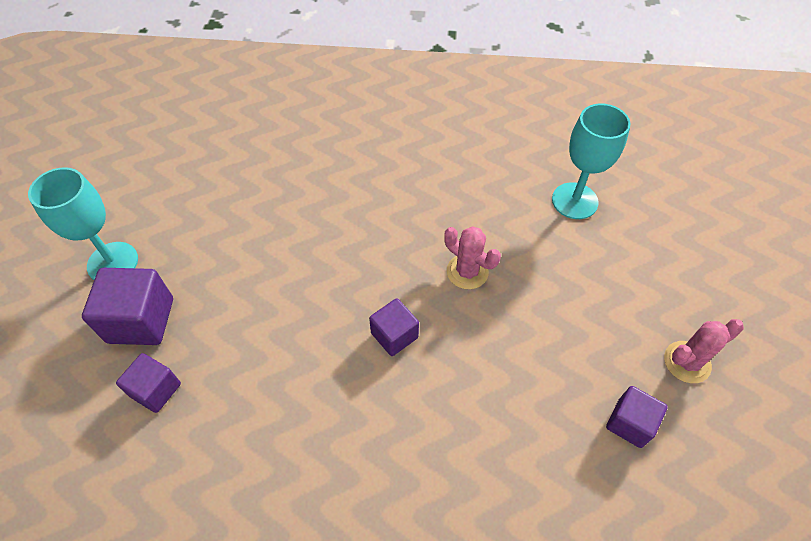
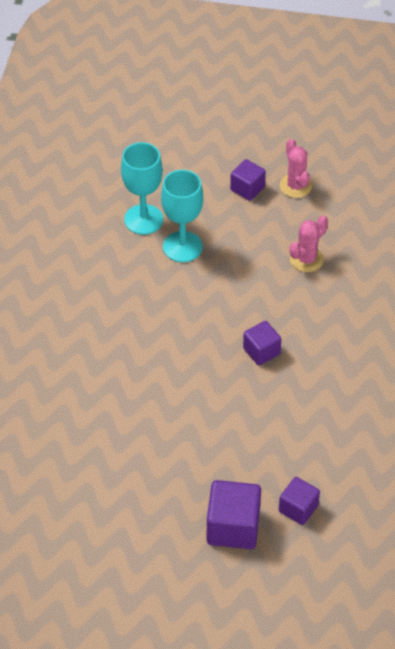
camera: 85 degrees left, 5 degrees down
(113, 262) = (169, 558): turquoise goblet -> turquoise goblet (182, 247)
(467, 272) = (207, 299): pink cactus -> pink cactus (306, 259)
(629, 423) = (338, 226): purple cube -> purple cube (247, 188)

